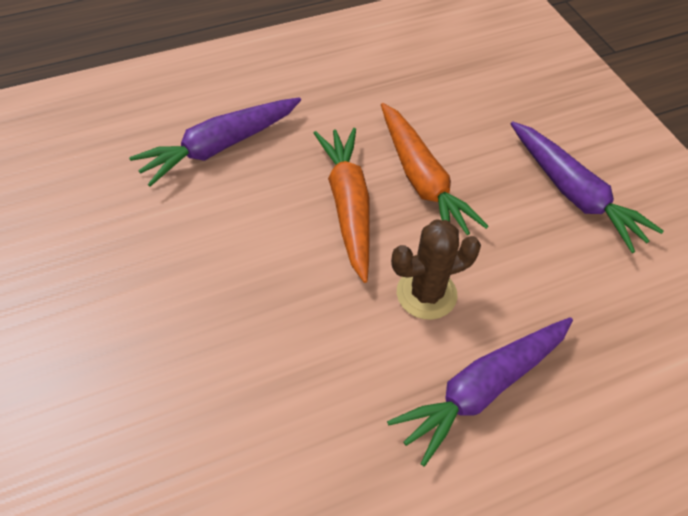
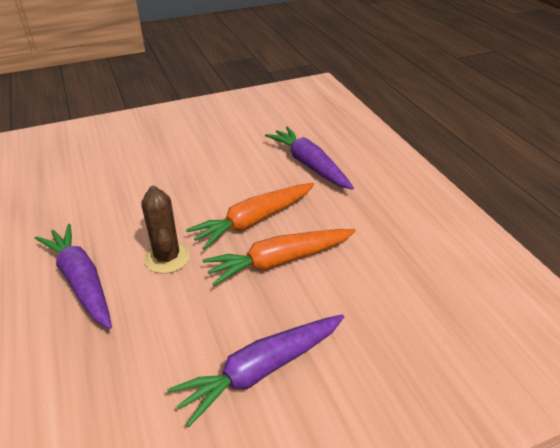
camera: 95 degrees right, 15 degrees down
(348, 206) = (253, 221): orange carrot -> orange carrot turned 150 degrees clockwise

